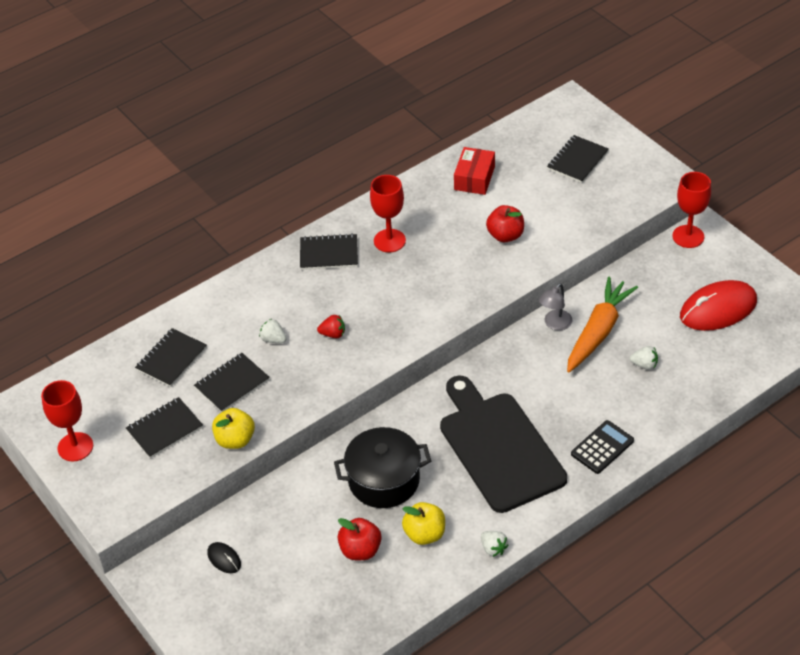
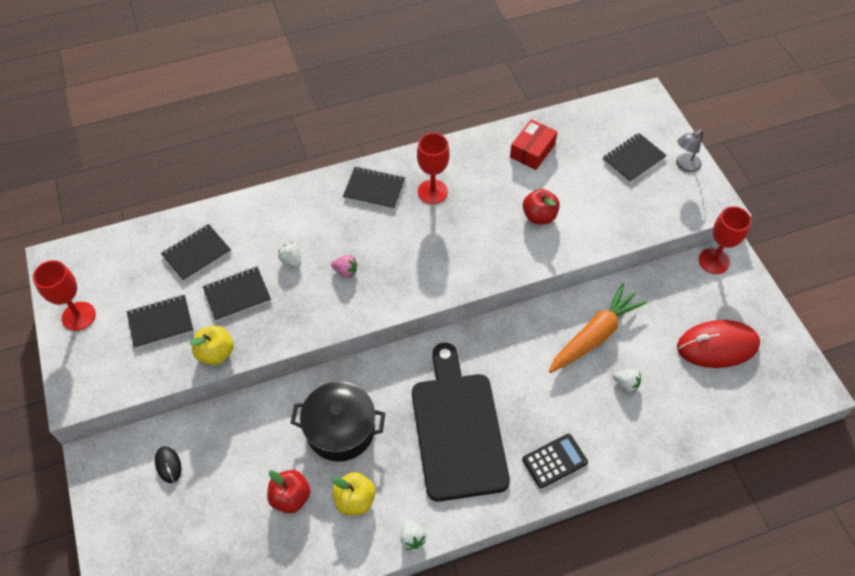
camera: 15 degrees right, 10 degrees up
(333, 334) = (345, 271): red strawberry -> pink strawberry
(555, 324) = (556, 315): grey lamp -> grey lamp (684, 165)

